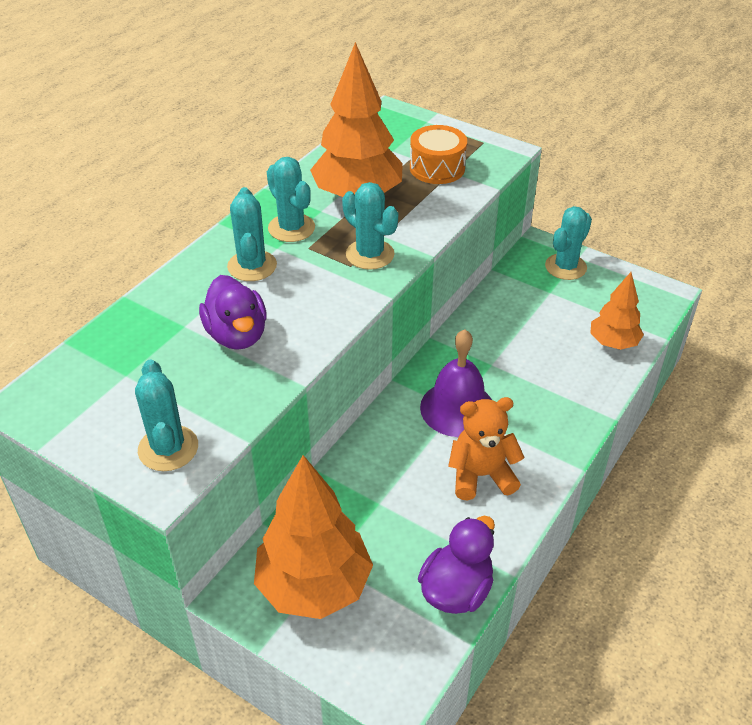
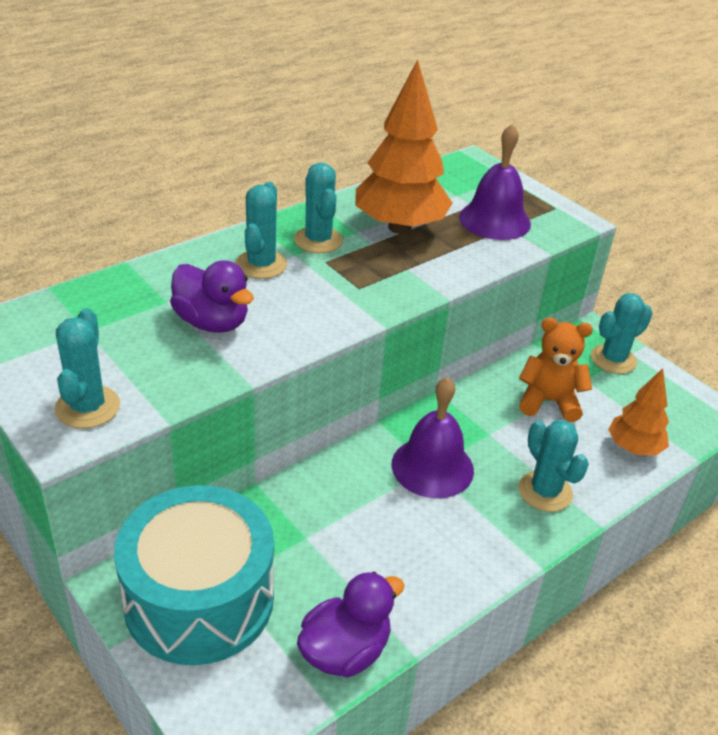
camera: 15 degrees right, 5 degrees down
(237, 335) = (212, 322): purple duck -> purple duck turned 45 degrees counterclockwise
(314, 586) = (199, 599): orange tree -> turquoise drum
(370, 254) = (384, 282): turquoise cactus -> turquoise cactus (545, 491)
(437, 168) = (494, 220): orange drum -> purple bell
(481, 475) = (426, 541): orange teddy bear -> orange teddy bear (548, 401)

